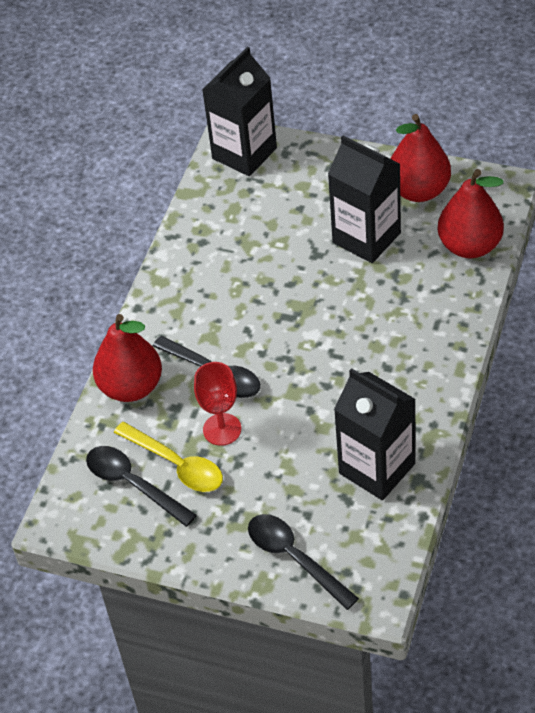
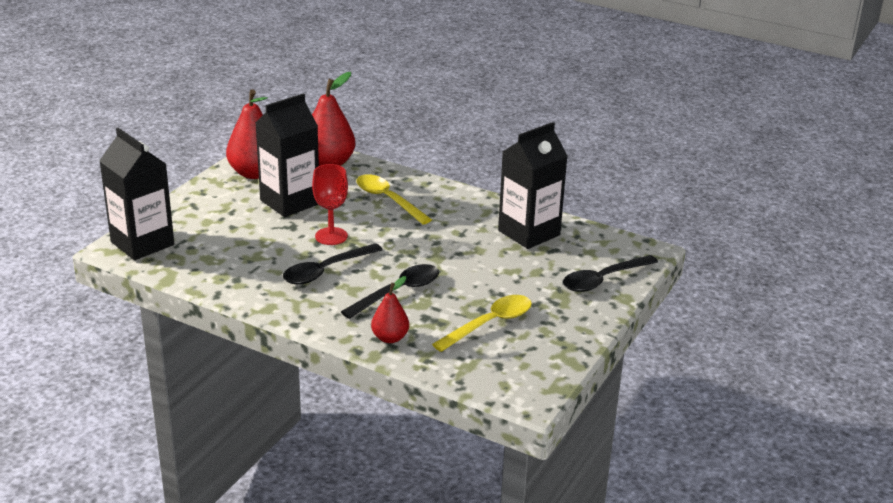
camera: 85 degrees left, 20 degrees down
(131, 387) = (390, 338): red pear -> red pear, size x0.57
(133, 484) = (503, 349): black spoon -> black spoon (326, 271)
(222, 429) = (461, 296): red goblet -> red goblet (331, 236)
(404, 320) = (388, 200): none -> yellow spoon

